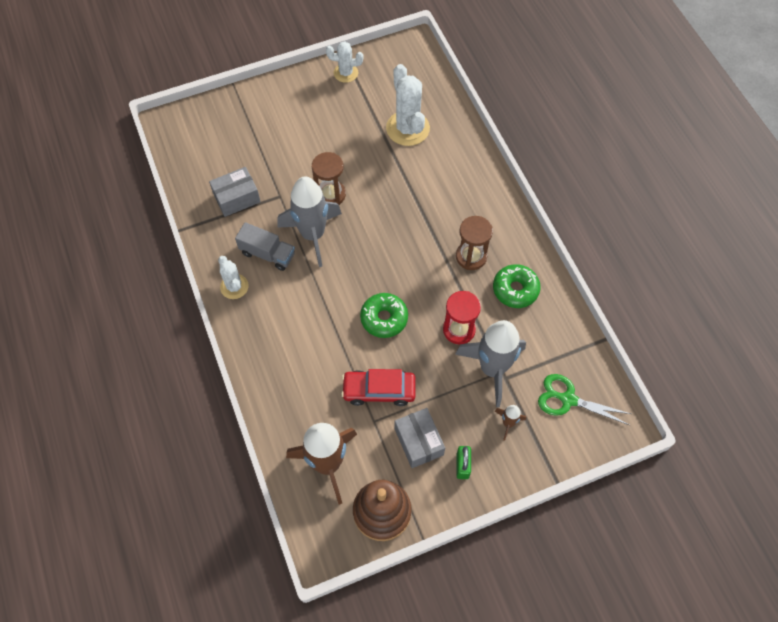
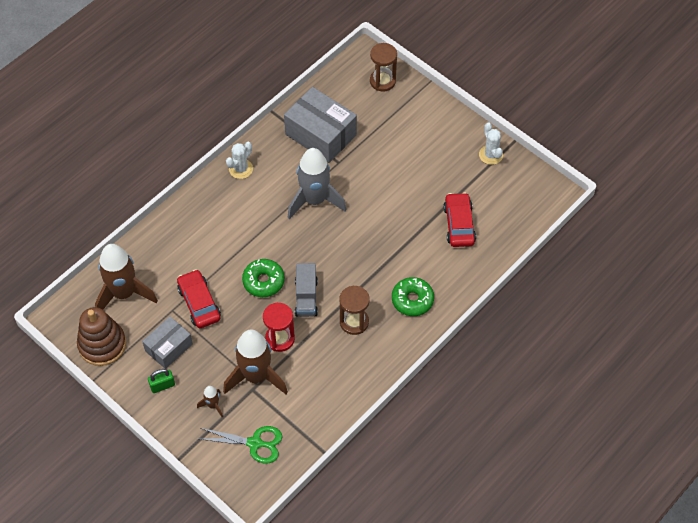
camera: 65 degrees right, 5 degrees down
(237, 198) = (320, 134): grey box -> grey box, size x1.64
(267, 254) = (281, 177): grey truck -> grey truck (306, 297)
(330, 194) = (359, 196): brown hourglass -> brown hourglass (382, 81)
(407, 128) = (459, 224): white cactus -> red car
(492, 369) = (256, 376): grey rocket -> brown rocket
(515, 289) = (339, 367): green donut -> green donut (412, 300)
(568, 399) = (254, 443): green scissors -> green scissors turned 105 degrees clockwise

